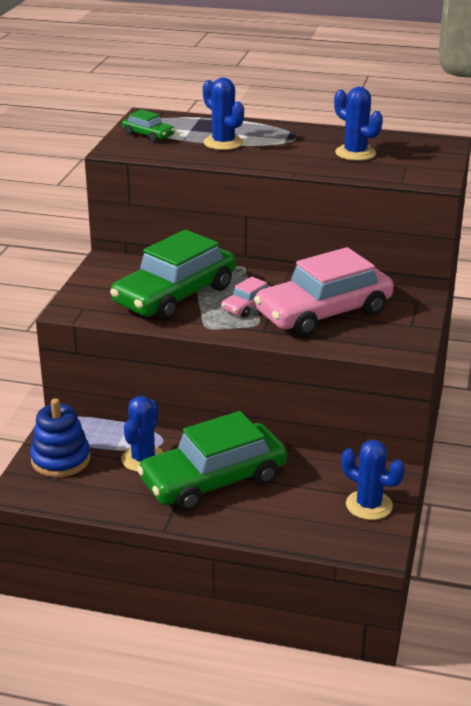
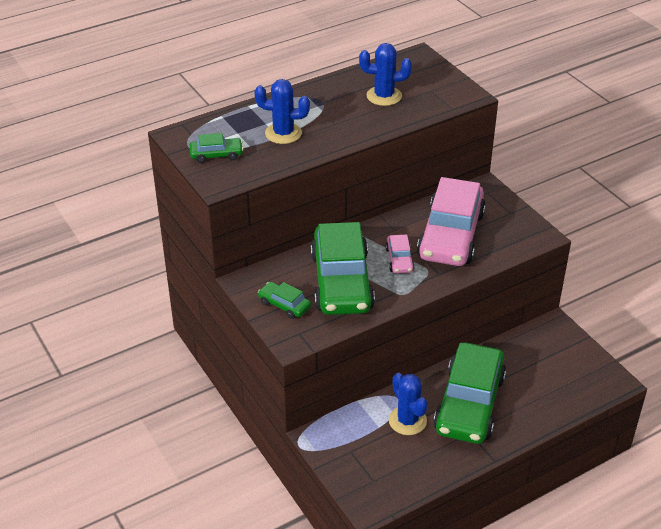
camera: 45 degrees left, 10 degrees up
(61, 459) = (358, 461): blue stacking toy -> none
(106, 287) = (284, 305): none -> green car
(369, 505) = (570, 355): blue cactus -> none

